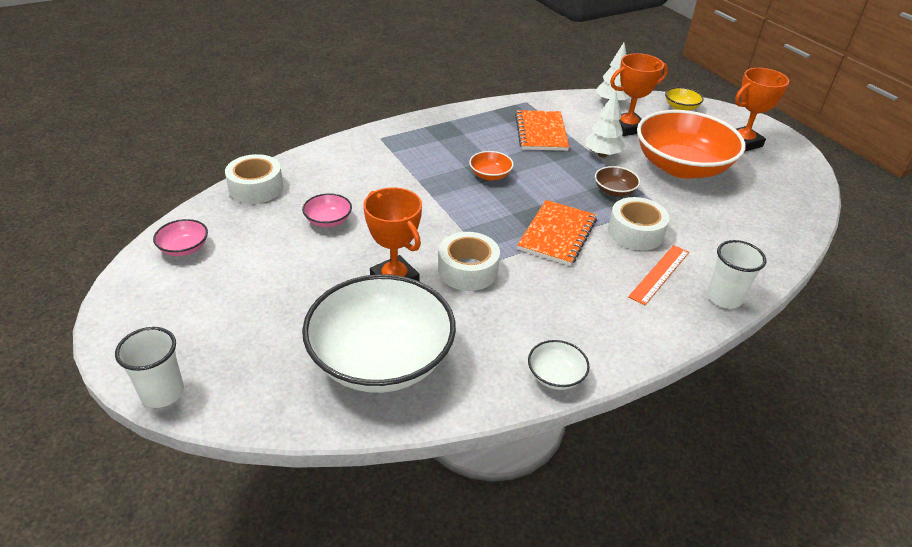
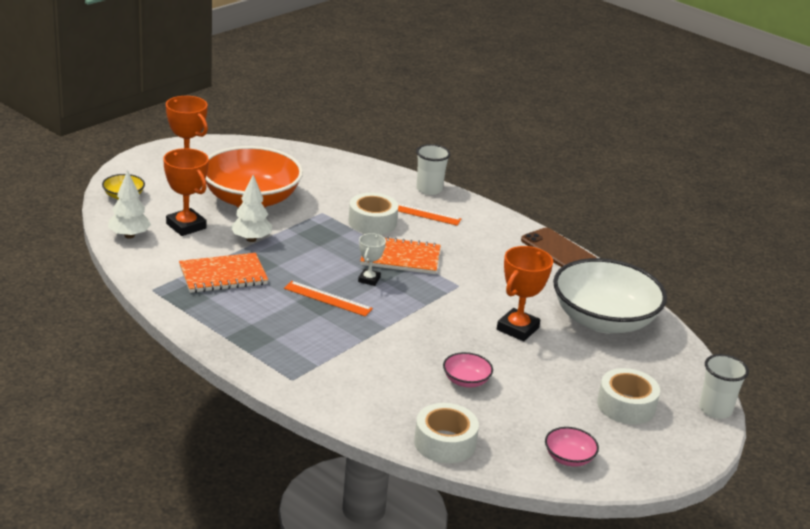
camera: 110 degrees left, 10 degrees down
(468, 270) = (479, 295): white tape -> white tape (626, 405)
(490, 175) = (328, 298): orange bowl -> orange ruler
(517, 205) = (369, 279): none -> white trophy
(555, 376) = (558, 251): white bowl -> brown phone
(614, 191) = (314, 232): brown bowl -> none

